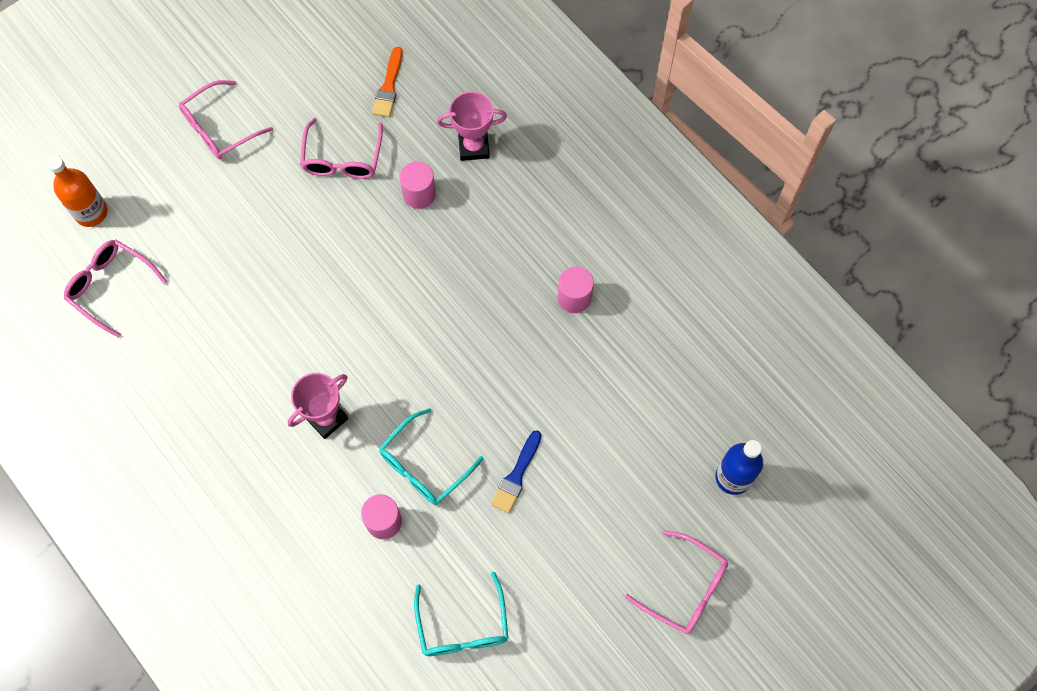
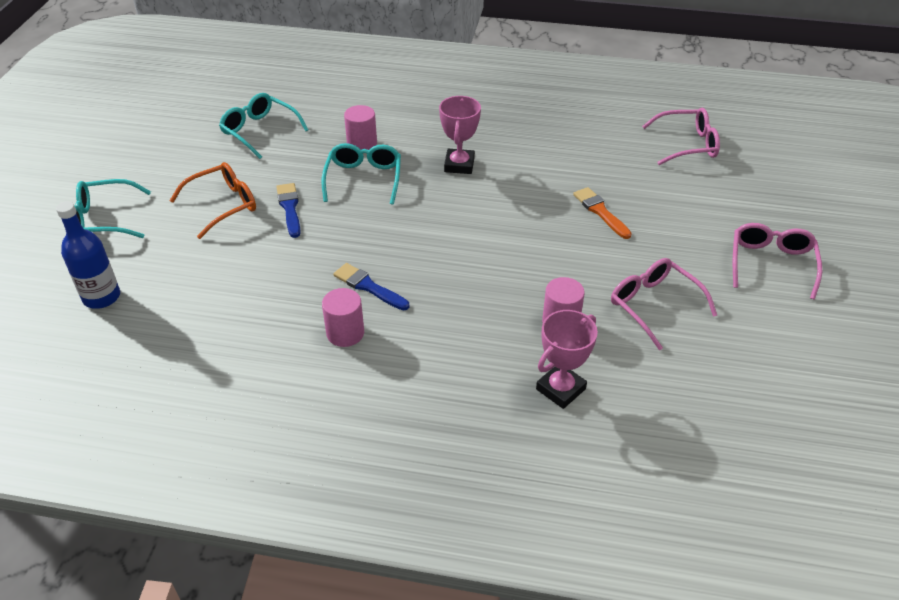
camera: 140 degrees right, 25 degrees down
(91, 212) = (763, 168): orange bottle -> none
(389, 86) = (697, 386): orange brush -> orange brush (600, 211)
(523, 330) = (368, 287): none -> blue brush
(570, 526) = (223, 205): none -> orange glasses
(685, 588) = (104, 219): pink glasses -> turquoise glasses

